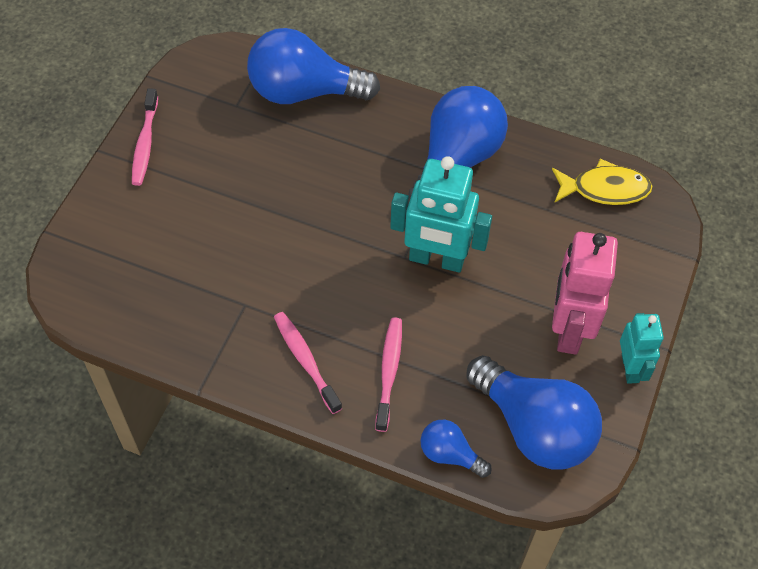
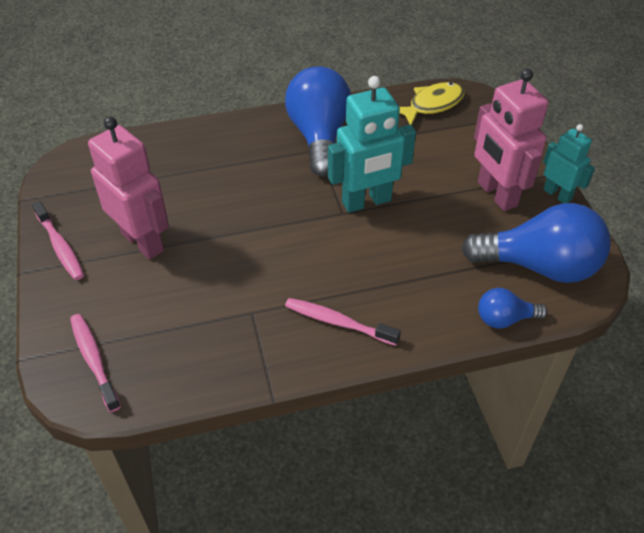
camera: 35 degrees left, 10 degrees down
(212, 180) = (143, 242): none -> pink robot
(304, 91) = (165, 149): blue light bulb -> none
(389, 371) = (407, 291): pink toothbrush -> pink toothbrush (94, 360)

